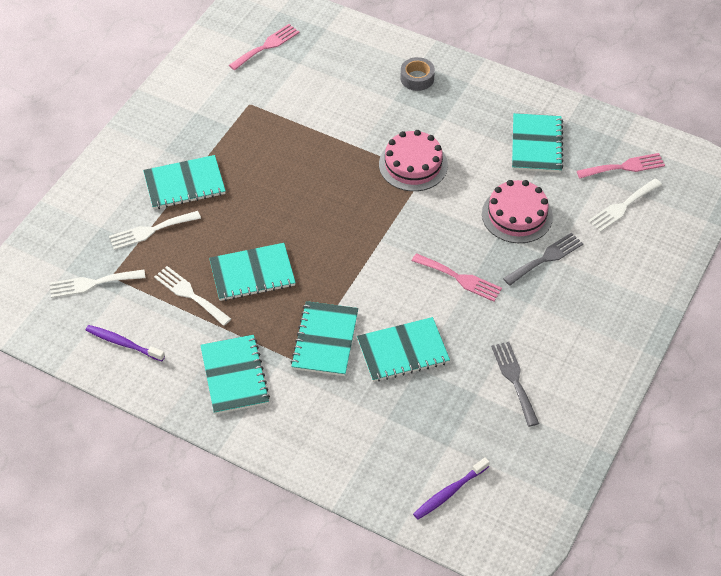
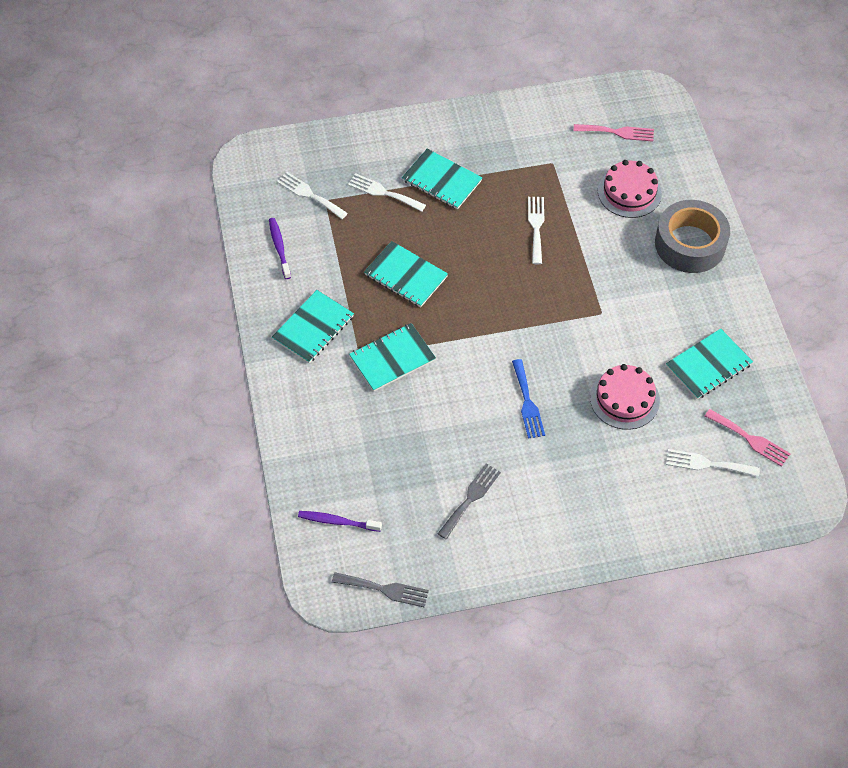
camera: 50 degrees right, 5 degrees up
(190, 294) = (353, 254): white fork -> white fork (536, 227)
(403, 351) = (428, 411): turquoise notebook -> none
(413, 165) = (602, 300): pink cake -> pink cake (629, 192)
(417, 78) = (690, 244): grey tape -> grey tape, size x2.10
(460, 278) = (527, 403): pink fork -> blue fork
(546, 258) = (602, 445): grey fork -> grey fork (384, 589)

